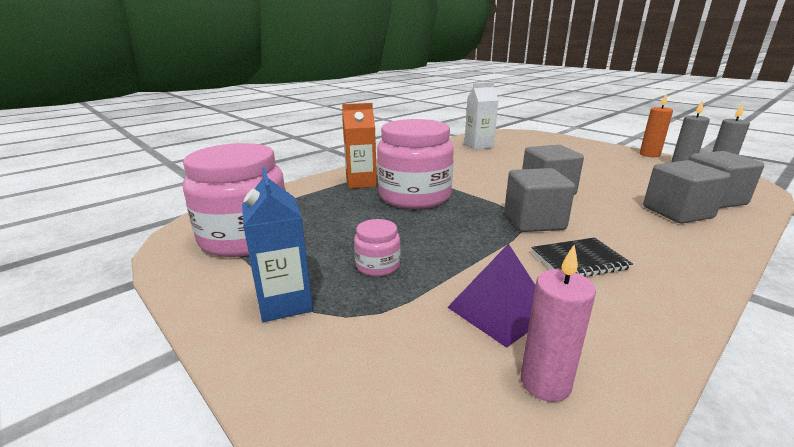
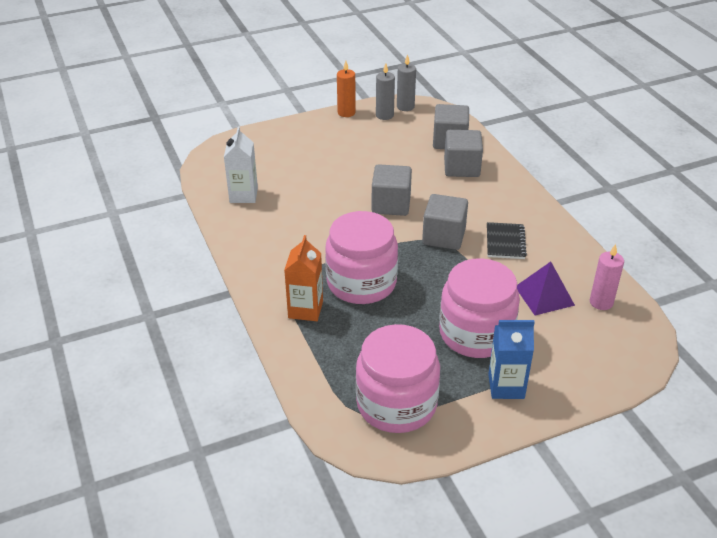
camera: 70 degrees left, 15 degrees up
(377, 265) = (476, 333): pink jar -> pink jar, size x2.27

